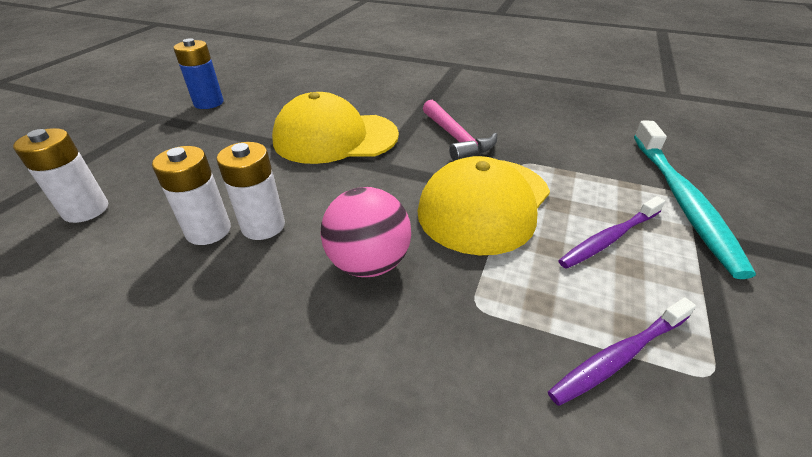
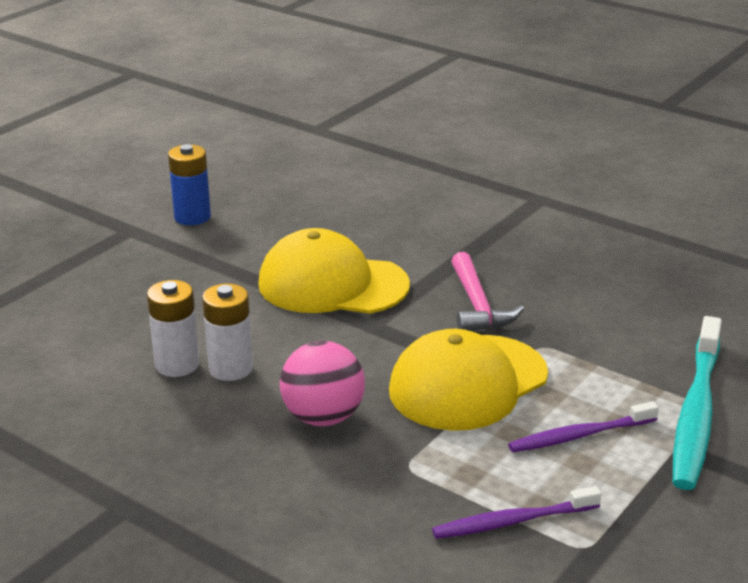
camera: 15 degrees right, 10 degrees down
(86, 210) = (61, 327): white battery -> none

